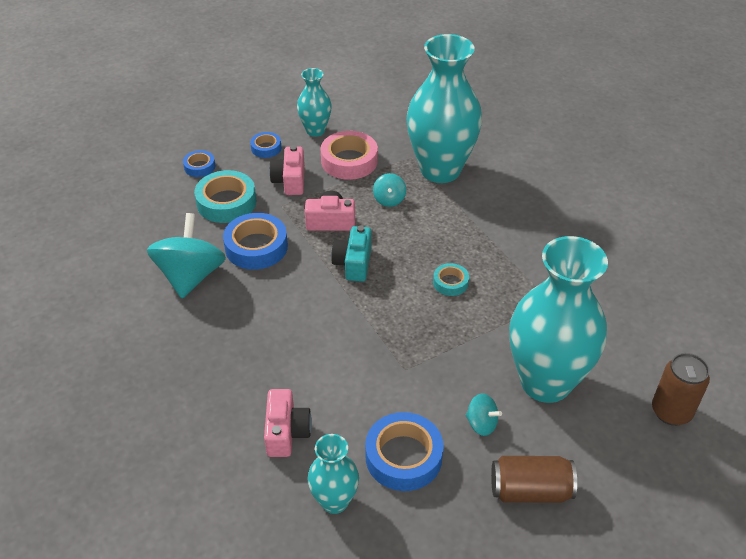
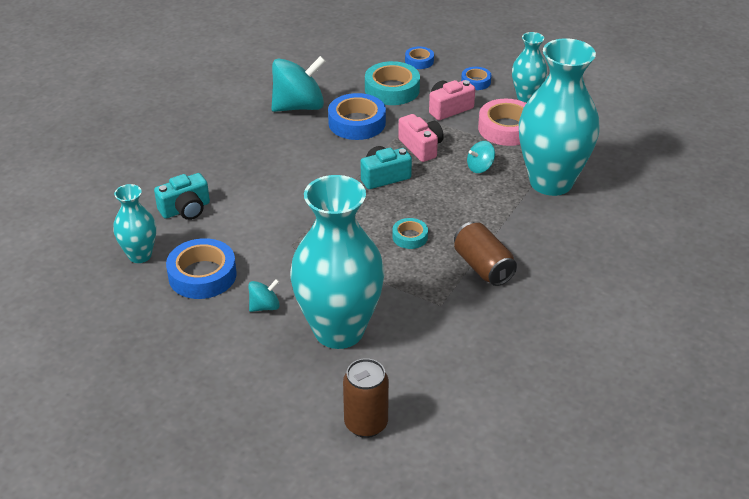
camera: 60 degrees right, 5 degrees down
(286, 432) = (185, 209): pink camera -> turquoise camera
(481, 424) = (264, 306): turquoise spinning top -> turquoise spinning top turned 120 degrees counterclockwise
(530, 490) = (215, 356): brown can -> brown can (483, 267)

